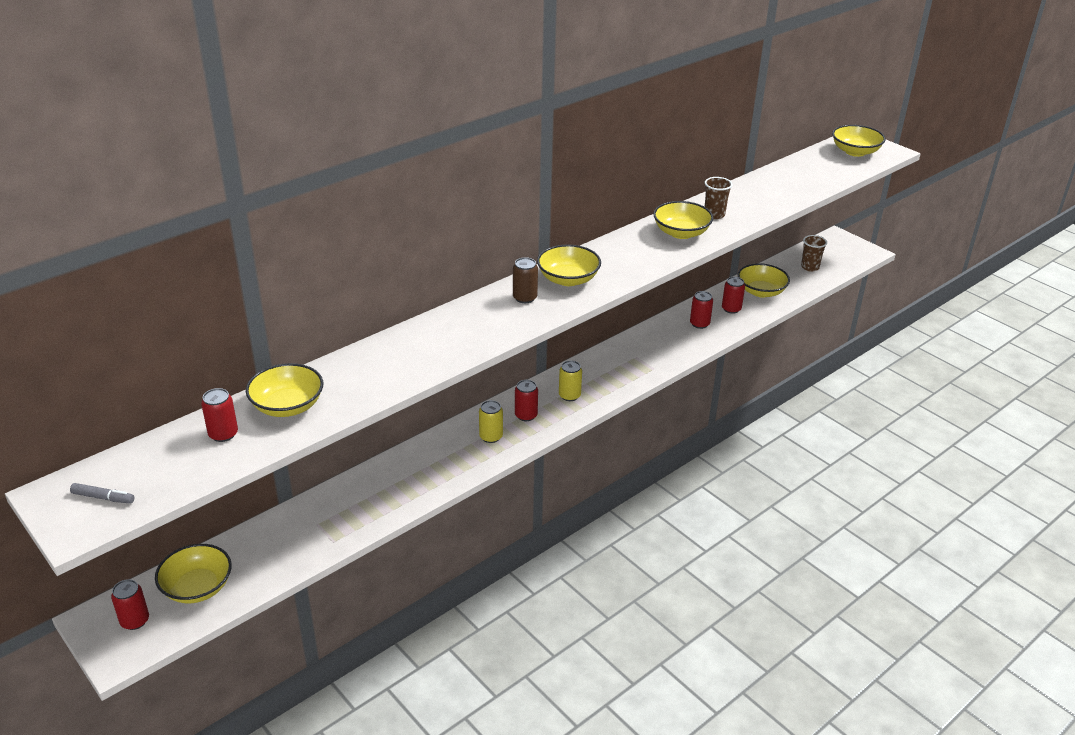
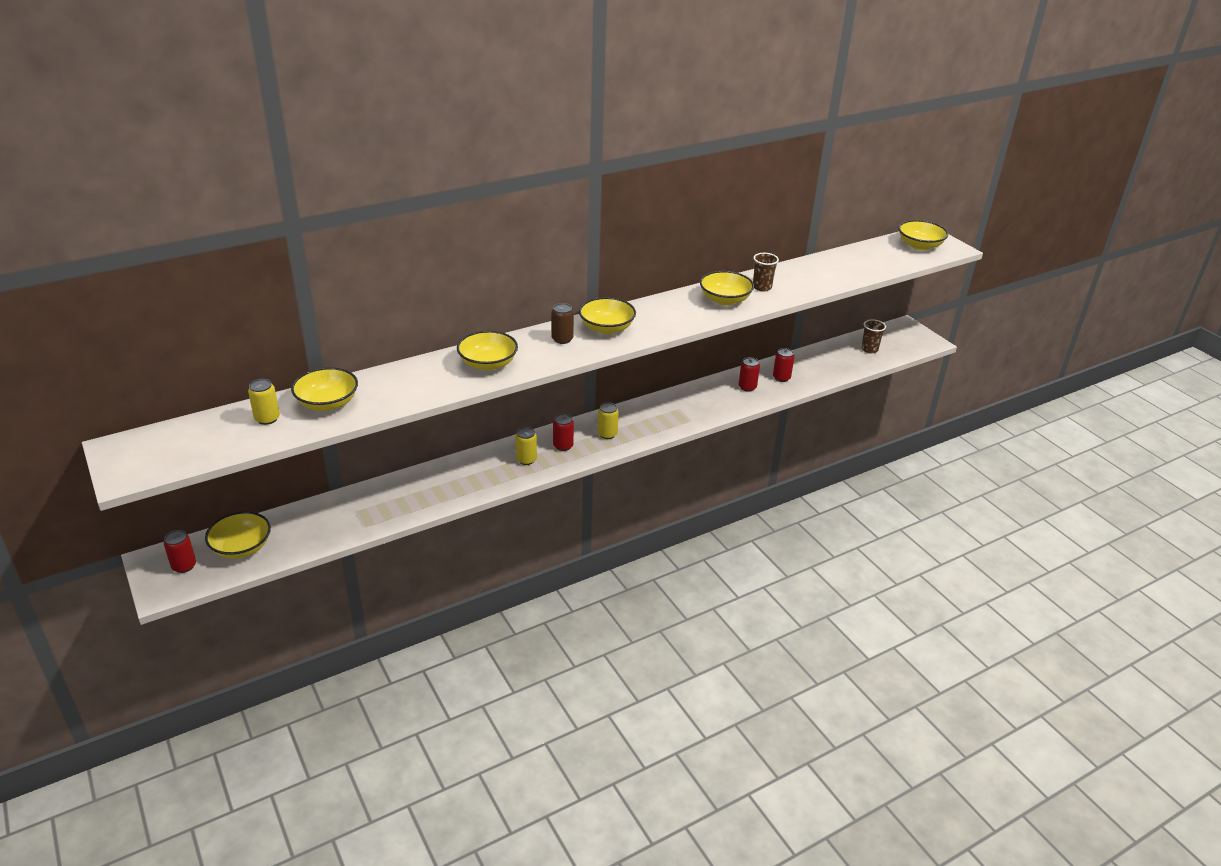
camera: 10 degrees right, 0 degrees up
(103, 498) = (155, 455): grey marker -> none
(223, 434) = (267, 418): red can -> yellow can
(761, 291) = (815, 366): yellow bowl -> yellow bowl (488, 364)

